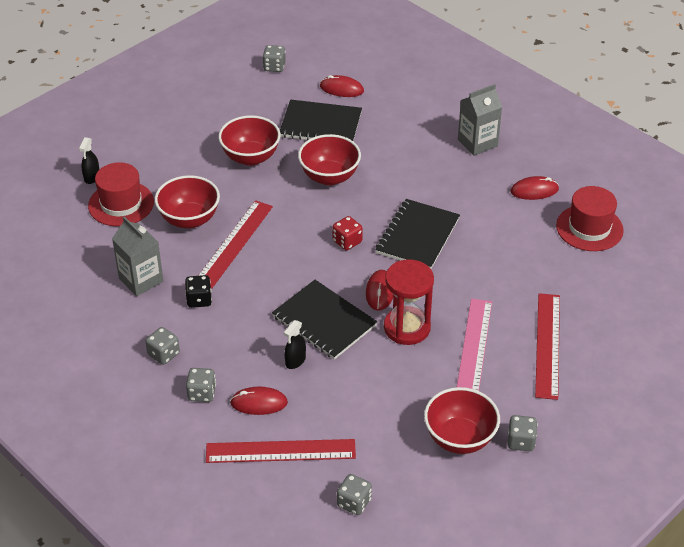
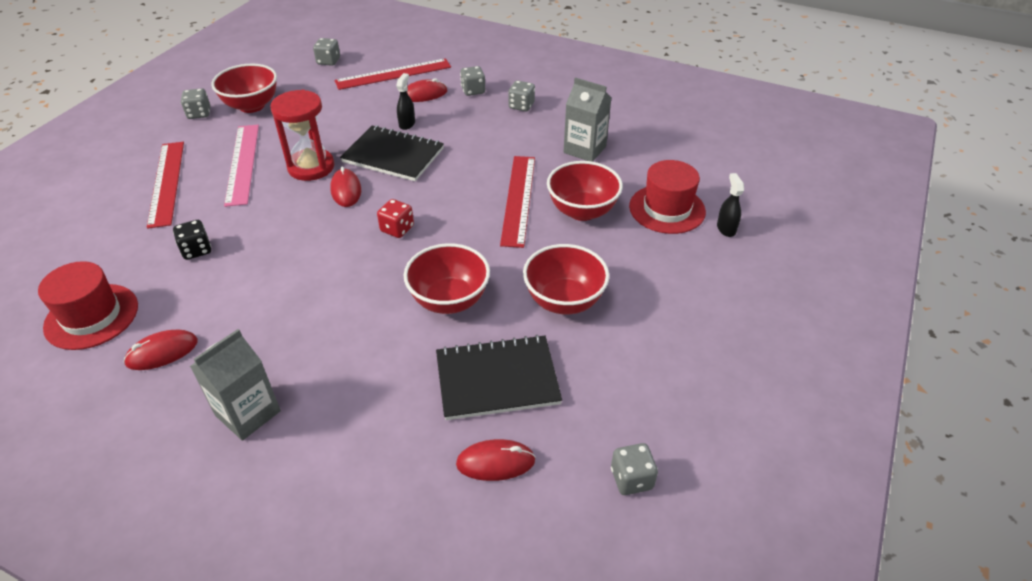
camera: 160 degrees right, 0 degrees up
(199, 300) = (519, 146): black dice -> black dice (196, 250)
(417, 236) = (316, 254): black notebook -> none

